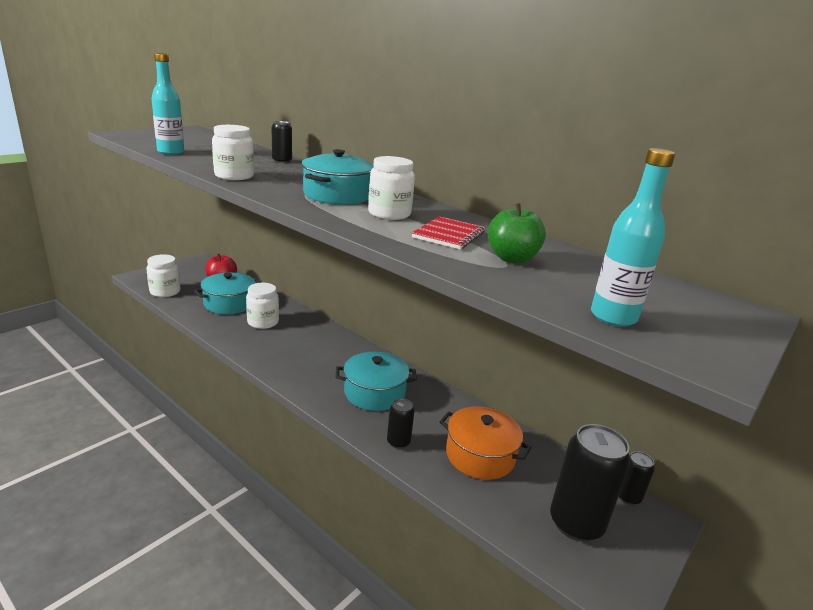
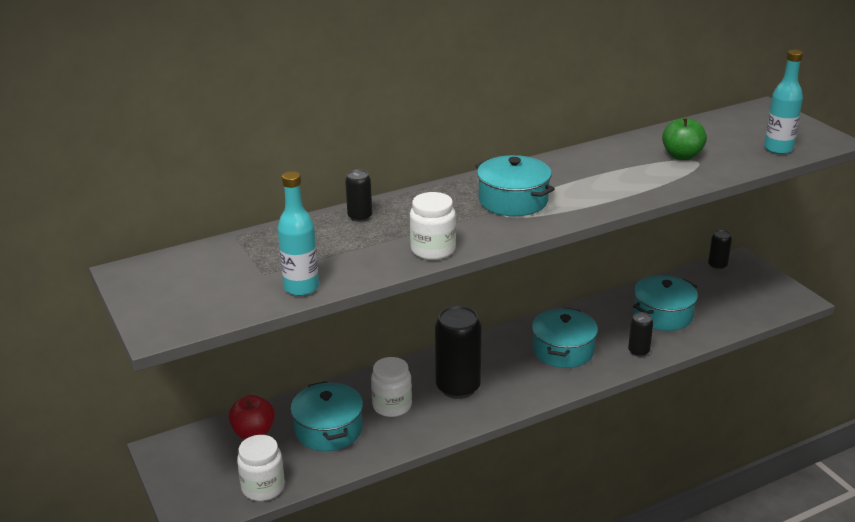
camera: 65 degrees left, 5 degrees up
(389, 214) = (574, 184): white jar -> none
(449, 235) = (630, 168): red notebook -> none
(480, 455) = (663, 315): orange pot -> turquoise pot
(576, 523) = (739, 295): black can -> black can (458, 387)

